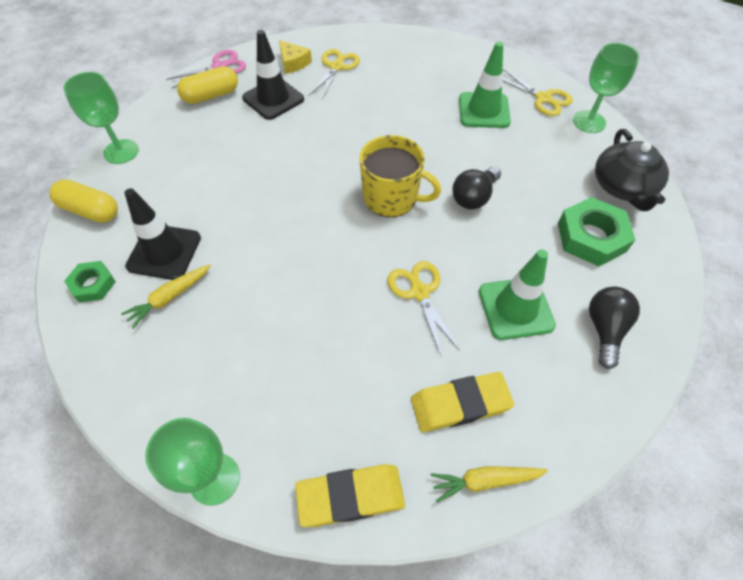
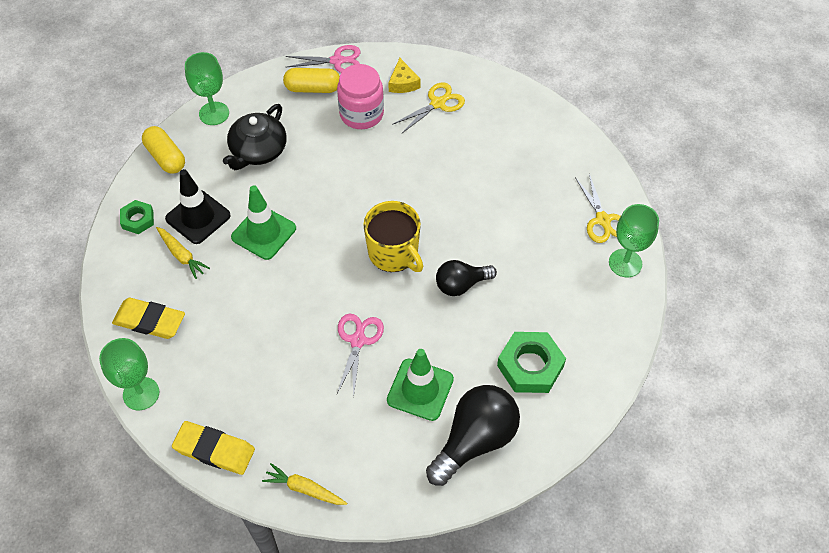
camera: 30 degrees right, 0 degrees up
(169, 298) = (182, 255): yellow carrot -> yellow carrot turned 120 degrees counterclockwise
(273, 99) = (361, 114): black traffic cone -> pink jar
(419, 292) = (358, 340): yellow scissors -> pink scissors
(460, 404) = (326, 433): yellow eraser -> yellow eraser (149, 321)
(484, 110) = (536, 207): green traffic cone -> green traffic cone (264, 233)
(604, 329) = (475, 440): black light bulb -> black light bulb, size x1.62
(623, 187) = (598, 338): black teapot -> black teapot (258, 151)

